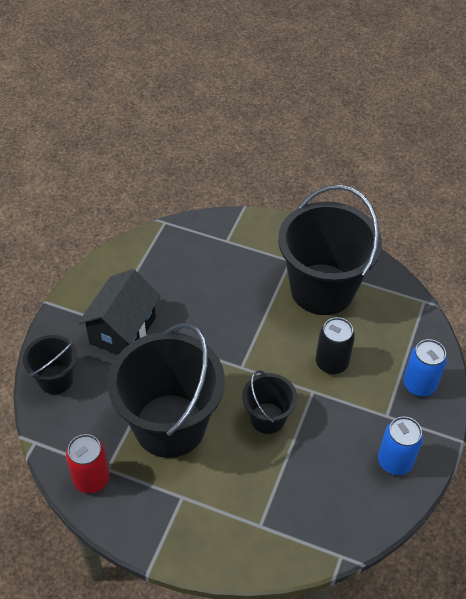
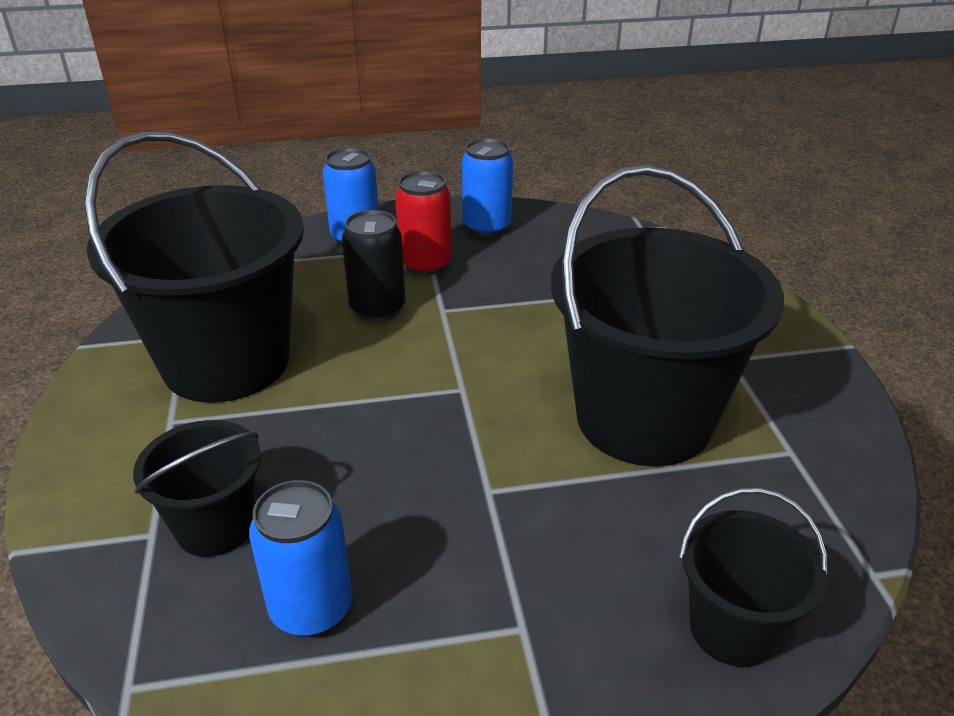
camera: 120 degrees left, 15 degrees down
(91, 479) = (828, 460): red can -> red can (425, 264)
(122, 330) = (520, 584): black house -> none
(159, 271) = (311, 608): none -> blue can
(267, 418) = (527, 332): black bucket -> black bucket (215, 526)

